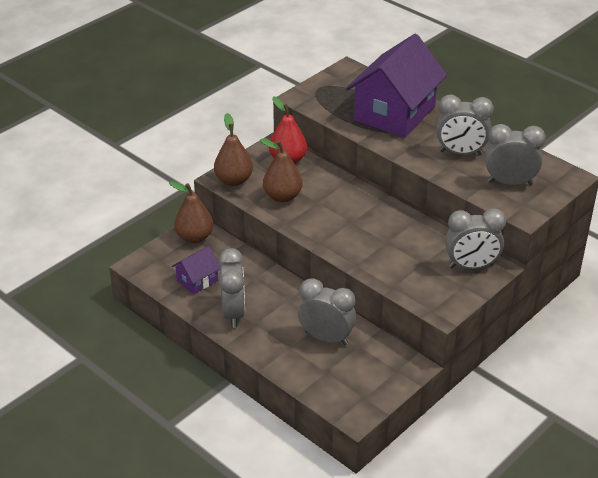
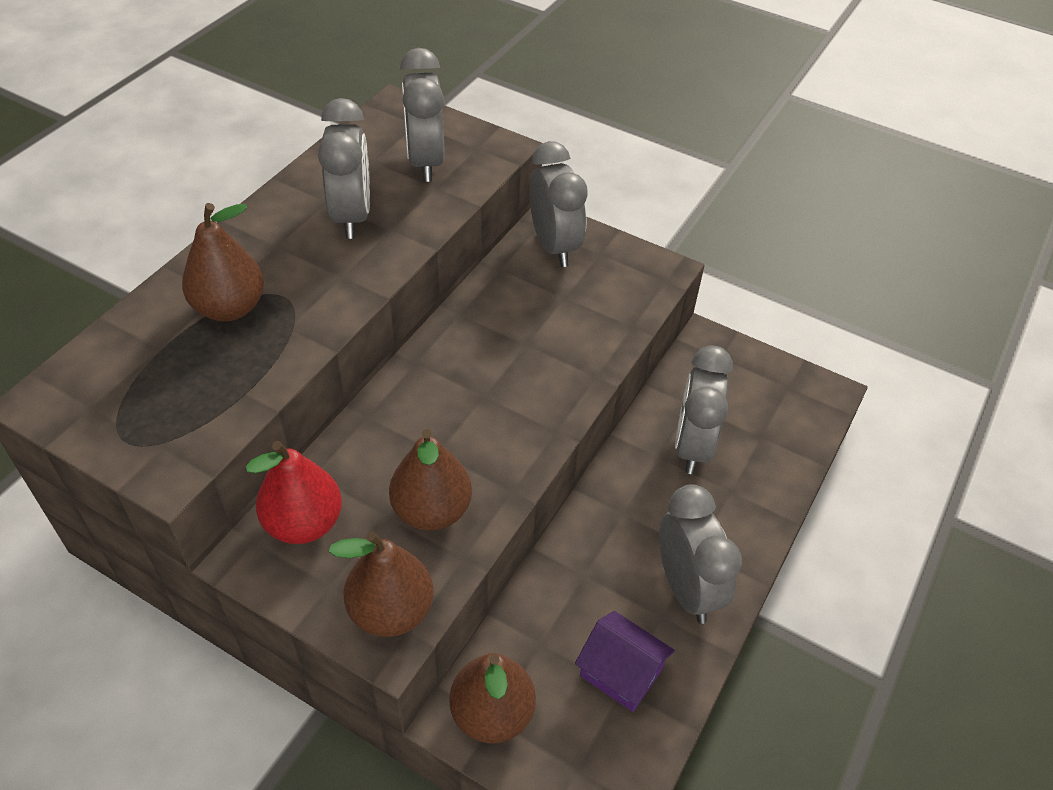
camera: 105 degrees left, 10 degrees up
(233, 313) = (686, 588): grey clock -> grey clock turned 90 degrees clockwise
(394, 113) = (230, 308): purple house -> brown pear

